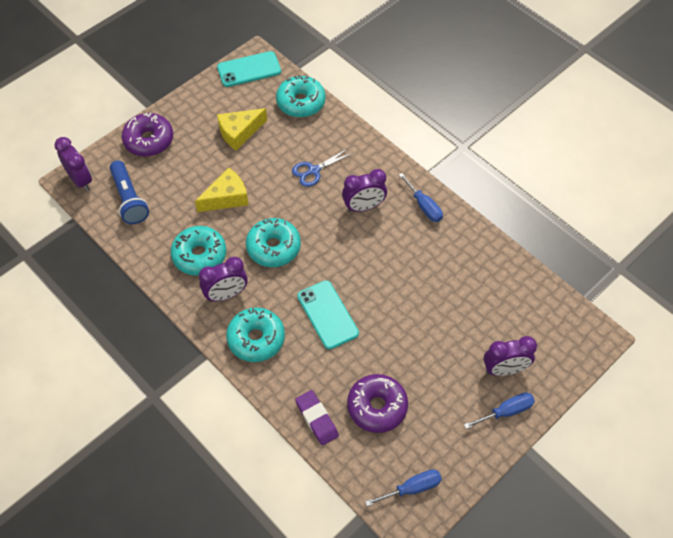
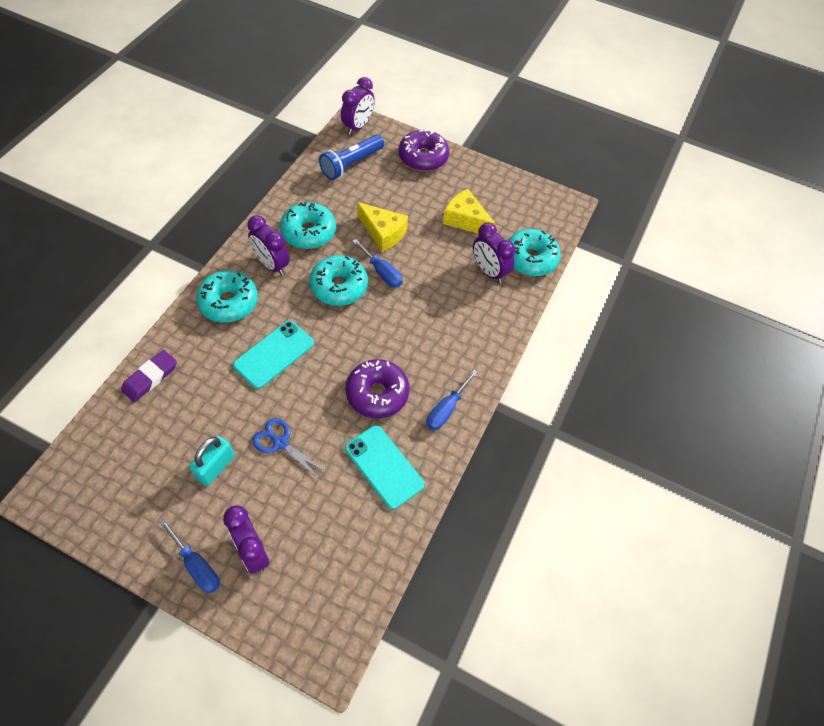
camera: 65 degrees right, 0 degrees up
(249, 69) = (549, 205): turquoise phone -> turquoise phone (384, 466)
(313, 170) = (447, 294): blue scissors -> blue scissors (280, 443)
(364, 207) = (421, 351): purple clock -> purple clock (489, 271)
(377, 407) = (175, 429): purple donut -> purple donut (377, 393)
(412, 488) = (84, 487): blue screwdriver -> blue screwdriver (382, 272)
(424, 382) = (215, 467): none -> turquoise padlock

